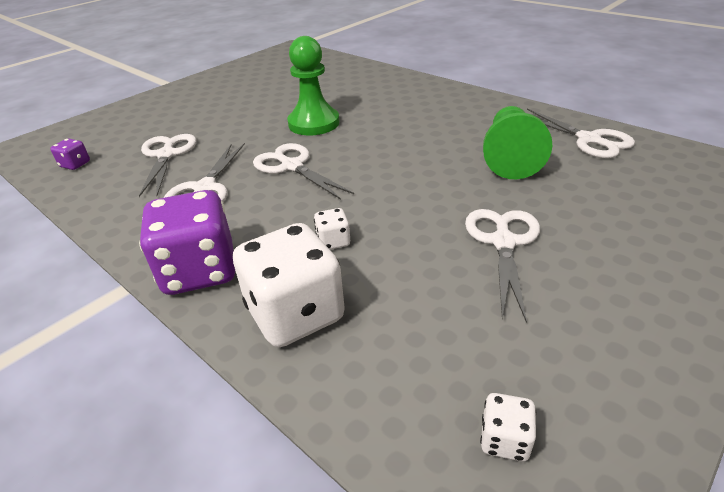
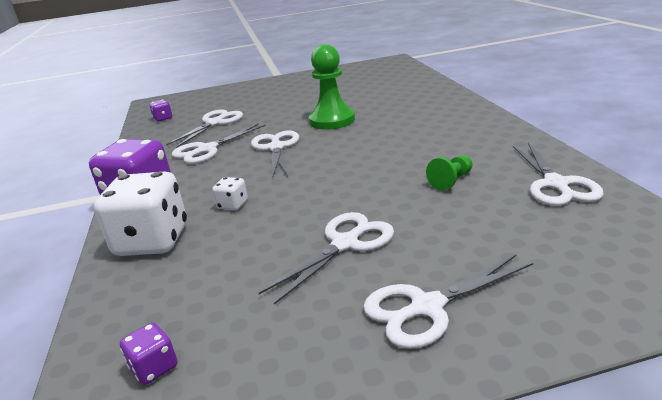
camera: 35 degrees right, 10 degrees down
(504, 439) = (154, 367): white dice -> purple dice
(510, 157) = (451, 181): green pawn -> green pawn, size x0.51
(640, 271) = (427, 307): none -> white scissors

